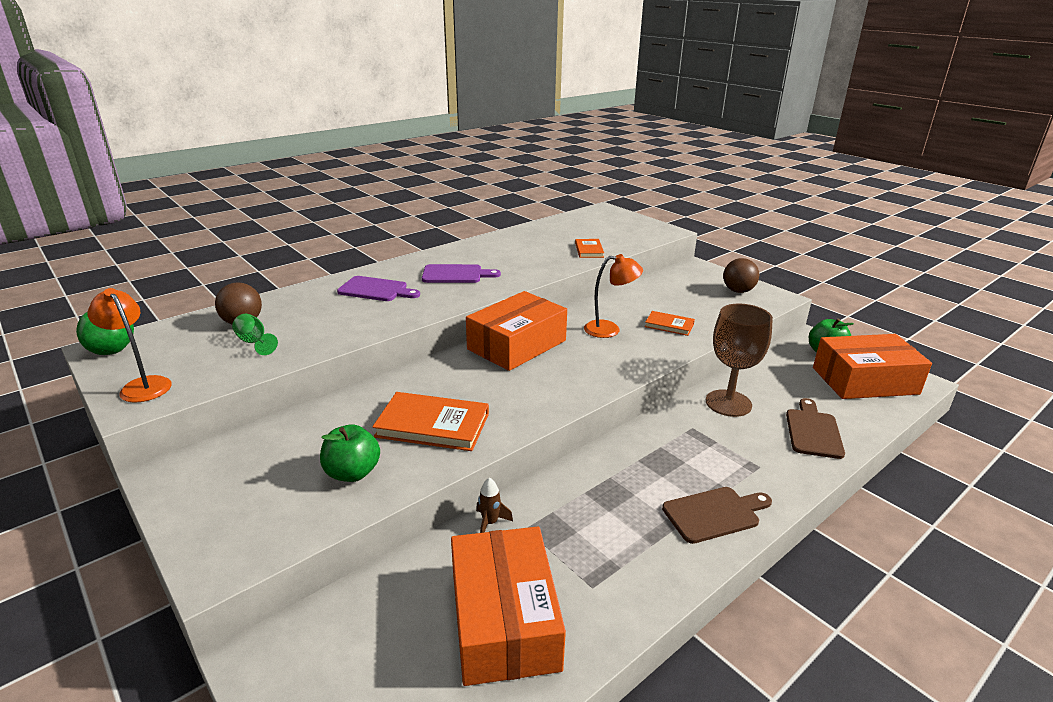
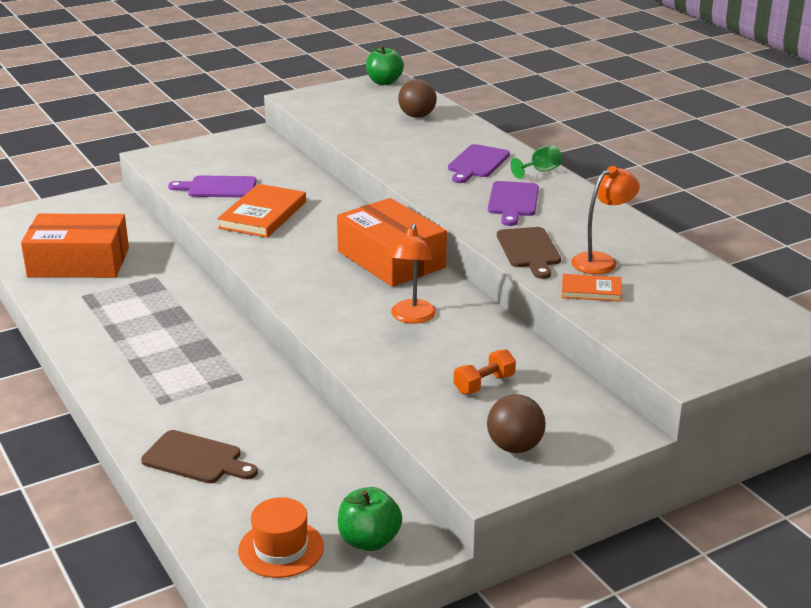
camera: 100 degrees right, 0 degrees up
(142, 385) = (324, 96): orange lamp -> orange lamp (601, 261)
(254, 342) = (377, 122): green goblet -> green goblet (540, 171)
(352, 473) = (218, 187): green apple -> purple cutting board
(490, 523) = (170, 263): brown rocket -> none
(669, 325) = (412, 361): orange book -> none
(680, 301) = (484, 384): none -> orange dumbbell
(714, 514) = (115, 361): brown cutting board -> brown cutting board (529, 250)
(728, 403) = (277, 414): brown goblet -> none
(865, 381) = (281, 549): orange box -> orange hat

